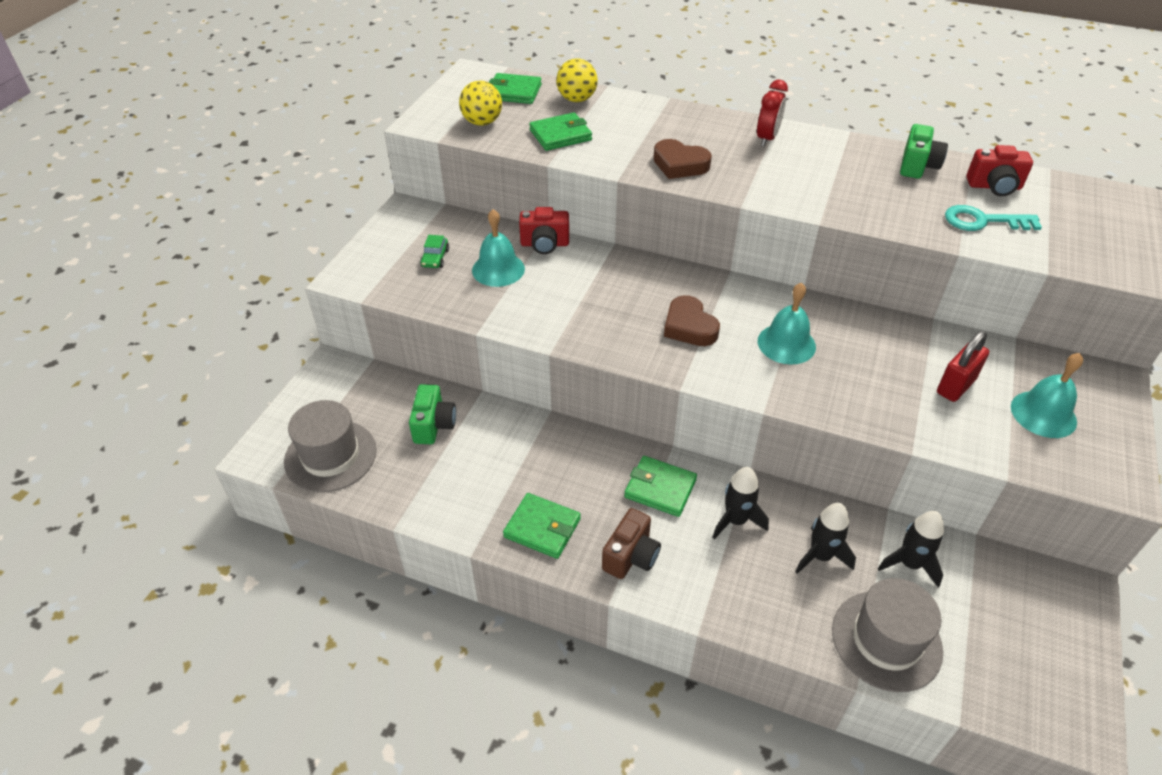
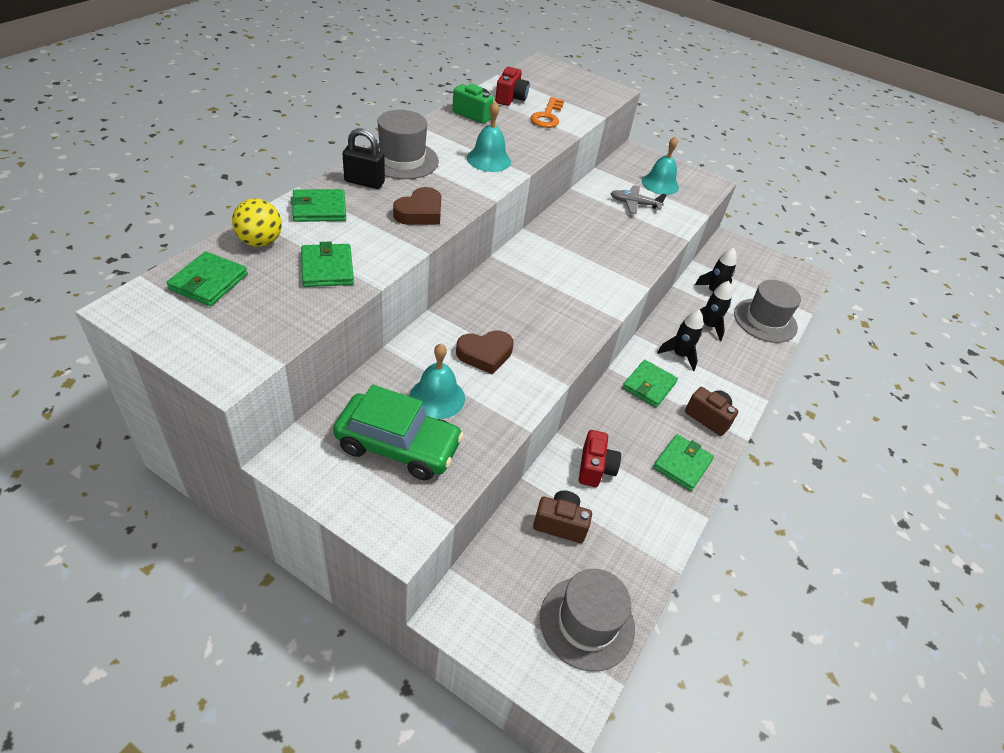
camera: 85 degrees left, 0 degrees up
(434, 425) = (560, 524): green camera -> brown camera
(435, 258) = (398, 446): green car -> green car, size x2.47
(482, 122) = (263, 319): yellow ball -> none
(545, 244) = (410, 355): red camera -> red camera (595, 468)
(643, 114) = (319, 209): none -> green wallet
(689, 327) = (553, 296): brown heart -> brown heart (485, 354)
(706, 126) = (364, 182): none -> black padlock
(767, 138) = (402, 160): red clock -> grey hat
(786, 343) = (582, 255): turquoise bell -> turquoise bell (489, 159)
(955, 386) = (634, 204): red padlock -> grey plane
(983, 221) = (547, 116): turquoise key -> orange key

